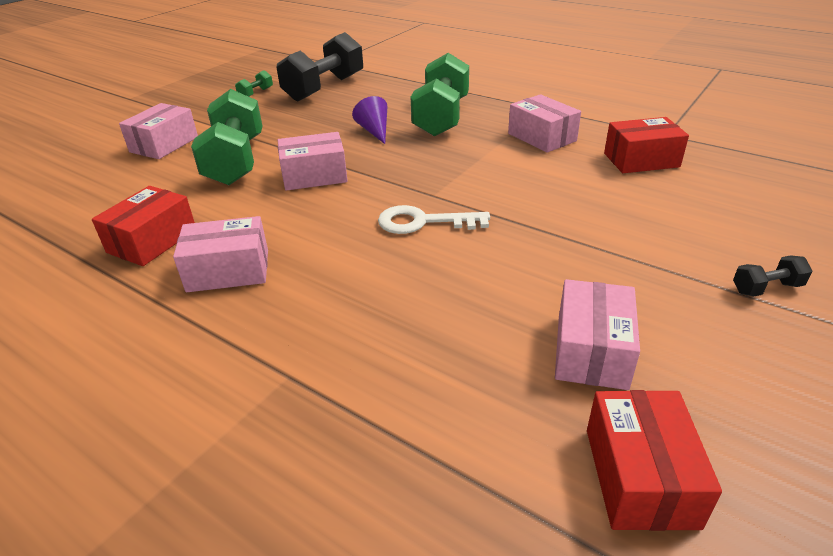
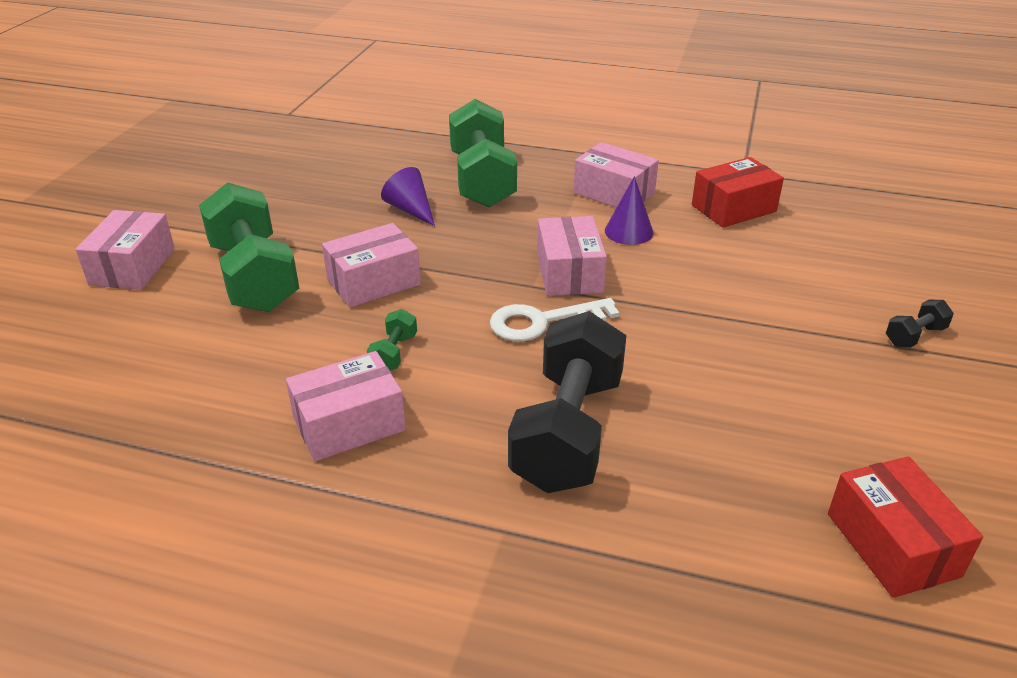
camera: 20 degrees left, 0 degrees up
(152, 241) = (220, 405): red box -> none
(256, 93) = (212, 172): green dumbbell -> green dumbbell (394, 353)
(324, 88) = (304, 154): black dumbbell -> black dumbbell (568, 432)
(537, 166) = (628, 231): none -> purple cone
(591, 351) = (792, 434): pink box -> pink box (569, 273)

